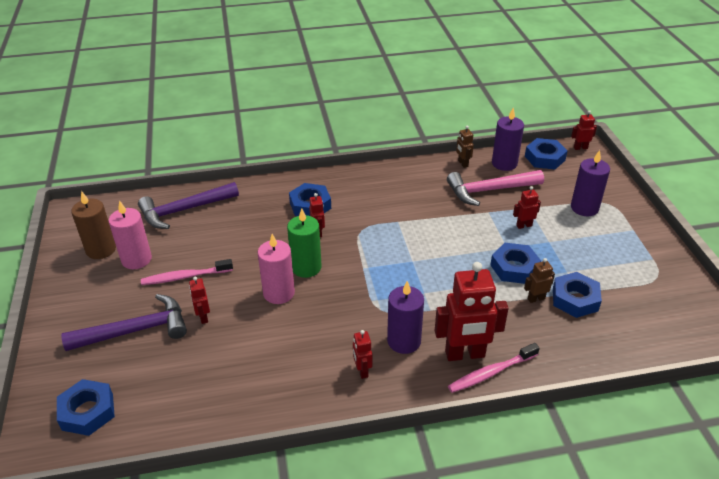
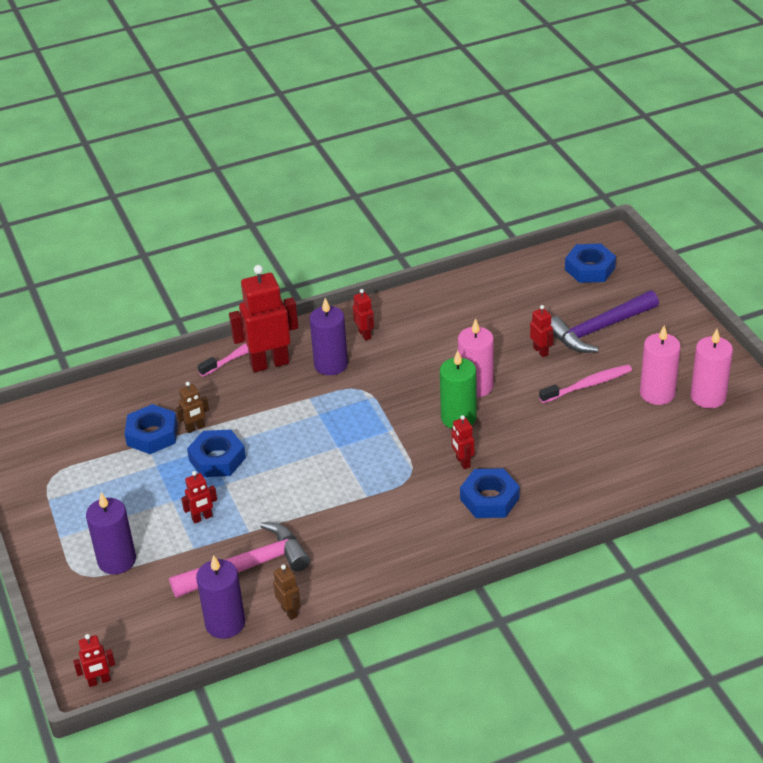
camera: 170 degrees right, 0 degrees up
(101, 249) = (708, 397): brown candle -> pink candle
(184, 210) = (649, 462): purple hammer -> none
(544, 158) = (160, 646): blue nut -> none

